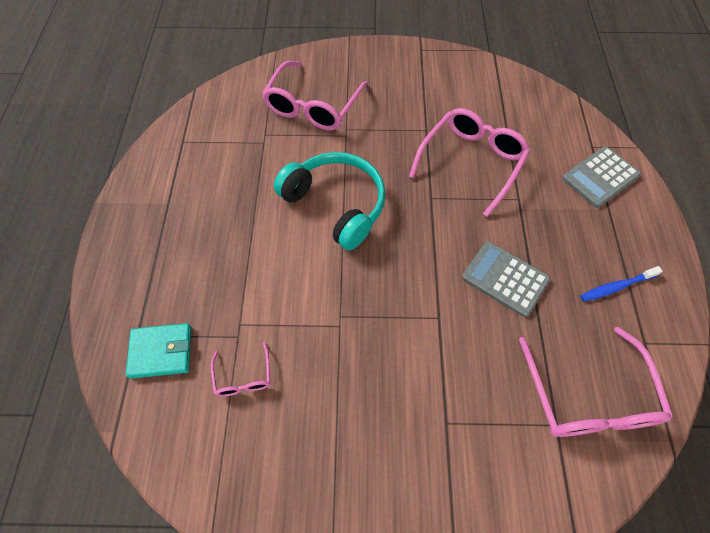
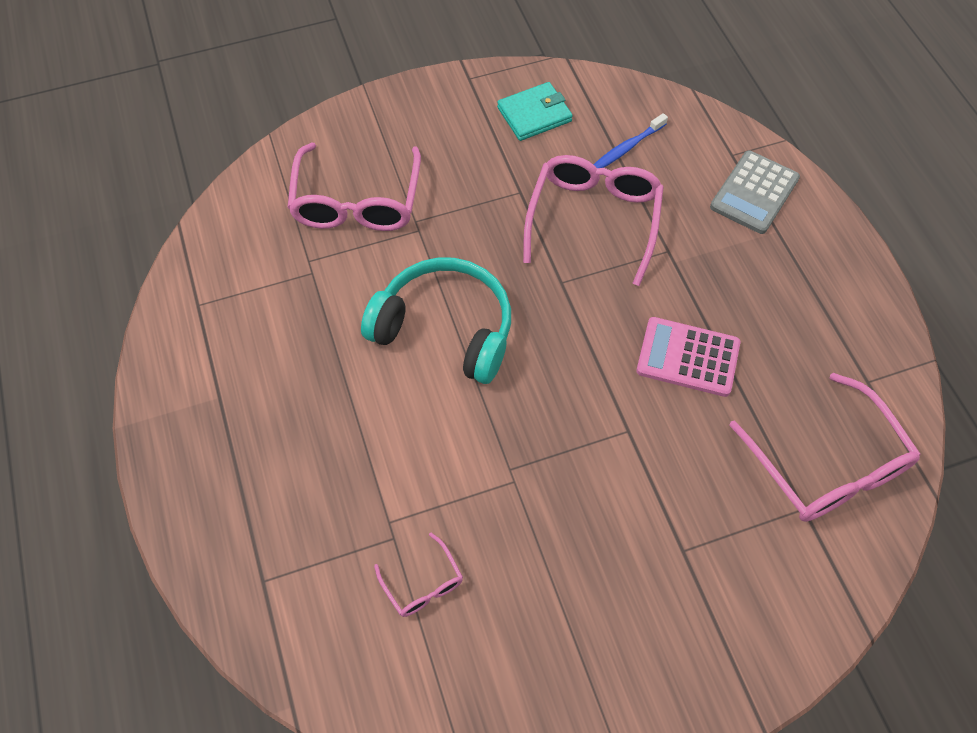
camera: 20 degrees left, 0 degrees up
(161, 352) = (304, 591): turquoise wallet -> turquoise wallet (534, 114)
(505, 279) = (688, 357): grey calculator -> pink calculator
(616, 287) = (816, 325): blue toothbrush -> blue toothbrush (627, 148)

